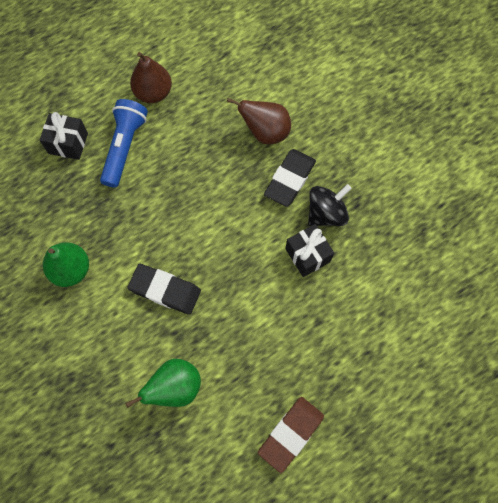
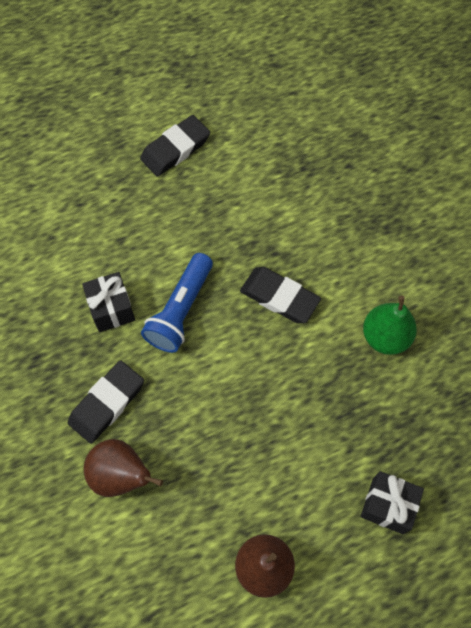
camera: 170 degrees left, 5 degrees down
(124, 147) = (312, 486): blue flashlight -> blue flashlight (180, 310)
(175, 387) = (281, 203): green pear -> none
(291, 434) = (175, 149): brown eraser -> black eraser
(326, 213) = (76, 353): black spinning top -> none

